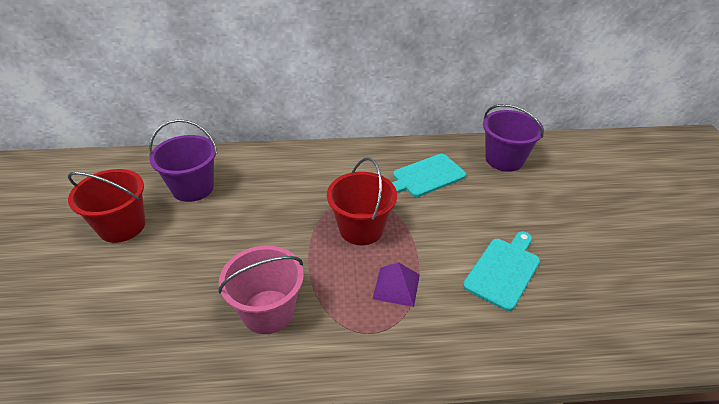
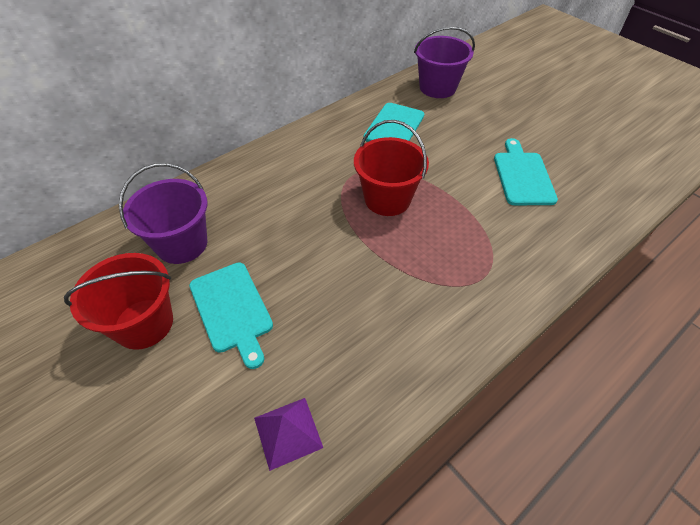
camera: 35 degrees left, 10 degrees up
(176, 247) = (232, 309): none -> turquoise cutting board
(268, 311) = (386, 312): pink bucket -> none
(396, 286) = (463, 230): purple pyramid -> purple pyramid (288, 432)

